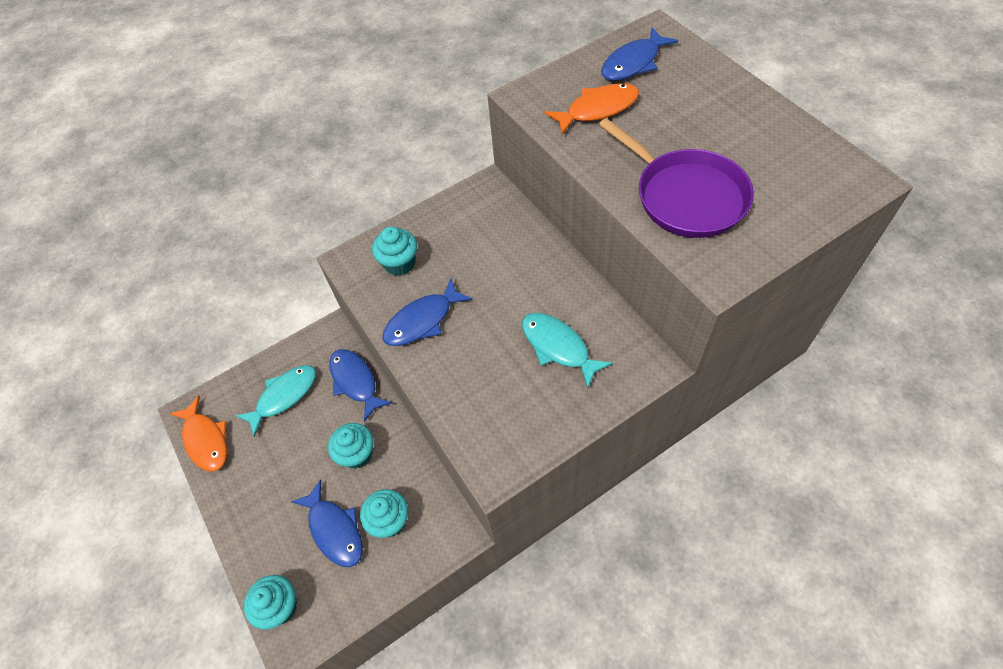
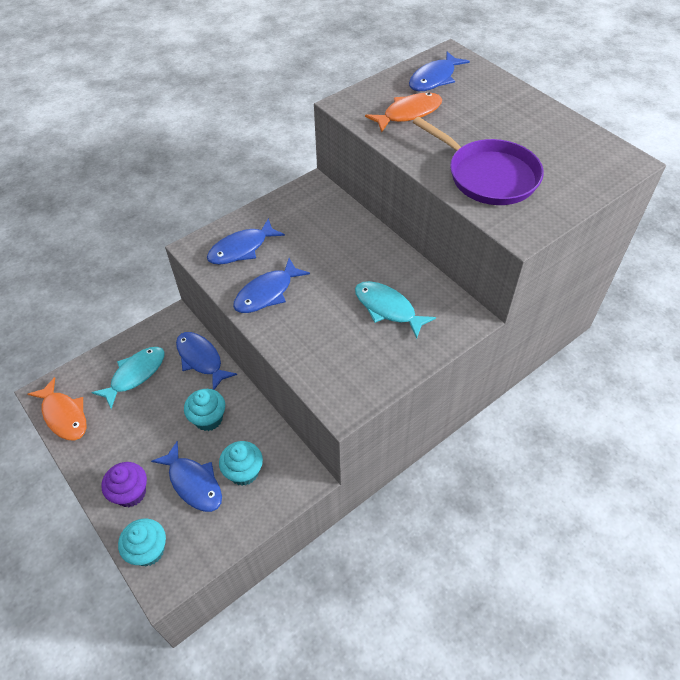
camera: 10 degrees left, 5 degrees down
(267, 537) = (131, 493): none -> purple cupcake
(399, 263) = (241, 249): turquoise cupcake -> blue fish

